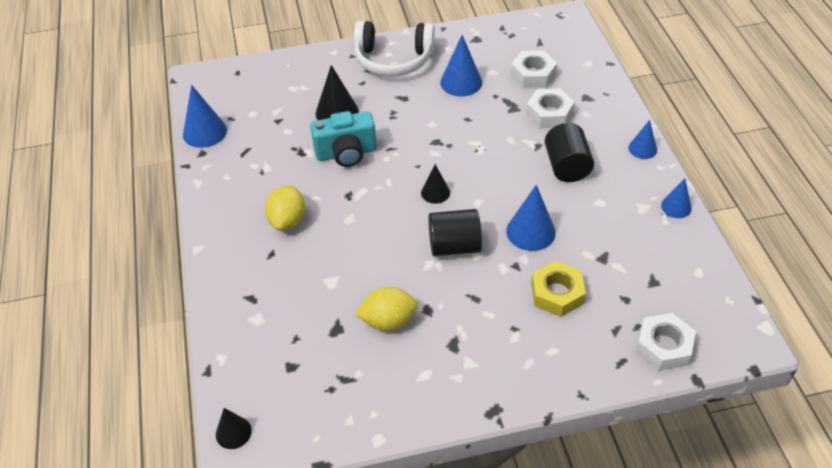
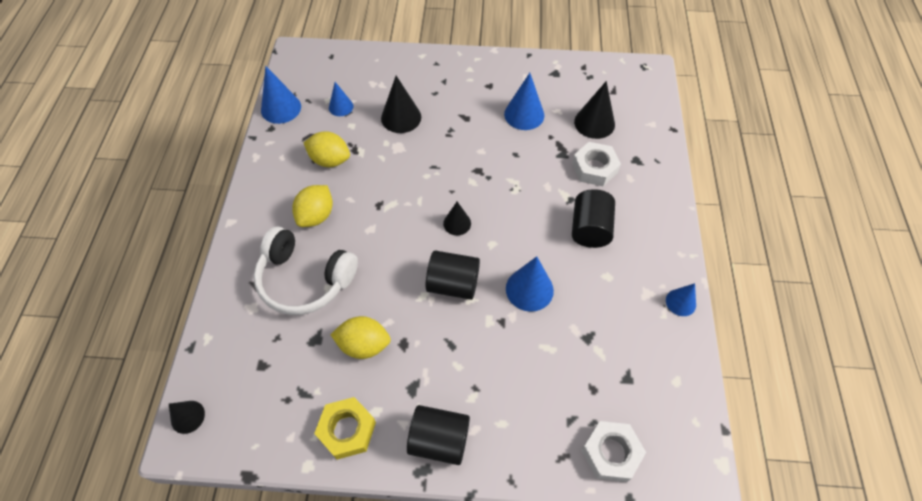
camera: 15 degrees right, 10 degrees up
(279, 167) = (330, 160): none -> yellow lemon
(346, 153) = (393, 161): turquoise camera -> none
(393, 59) = (471, 76): white headphones -> white headphones (305, 279)
(498, 381) = (439, 440): none -> black cylinder
(533, 74) = (594, 123): white nut -> black cone
(557, 293) = (529, 363): yellow nut -> yellow nut (347, 430)
(642, 149) = (671, 229): blue cone -> blue cone (341, 107)

